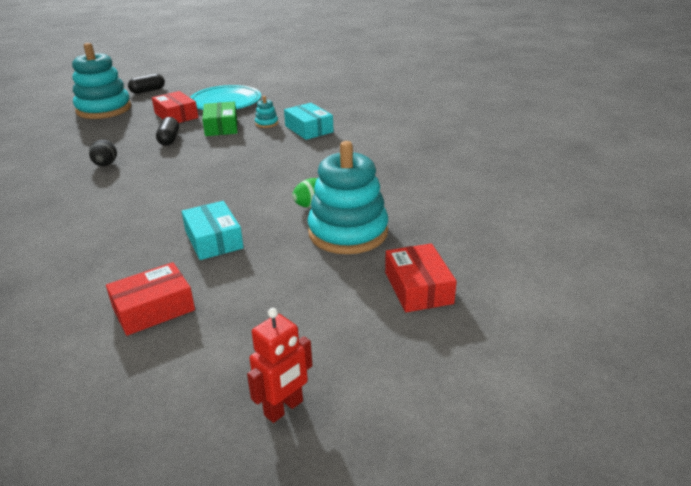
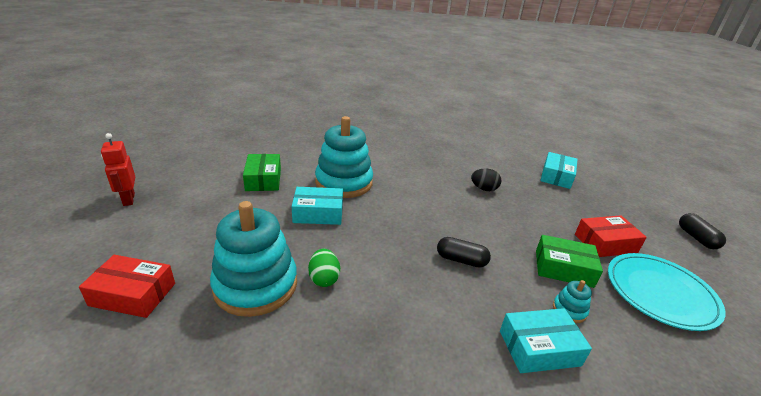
camera: 110 degrees right, 0 degrees up
(59, 136) = (556, 176): none -> turquoise box
(104, 109) = (627, 203): turquoise stacking toy -> turquoise stacking toy (344, 183)
(153, 308) = (263, 179): red box -> green box
(169, 139) = (533, 227): black capsule -> black capsule (461, 260)

